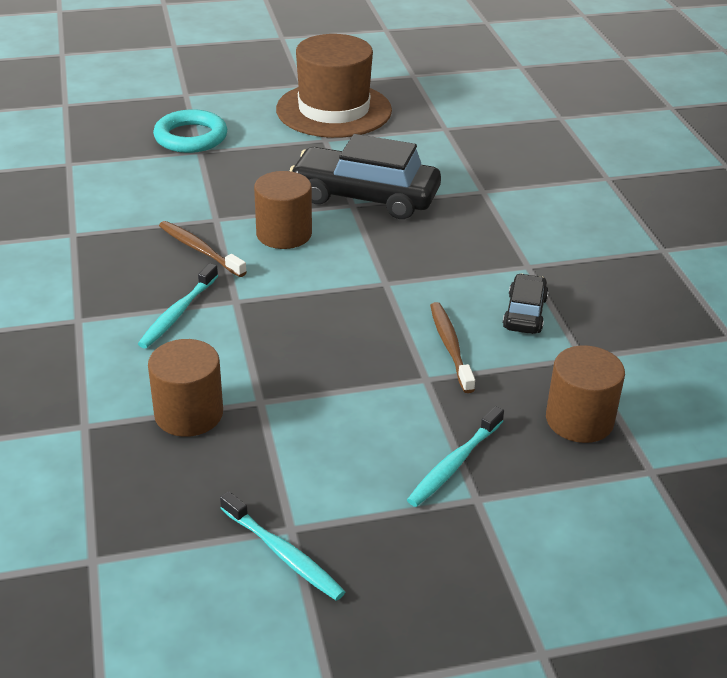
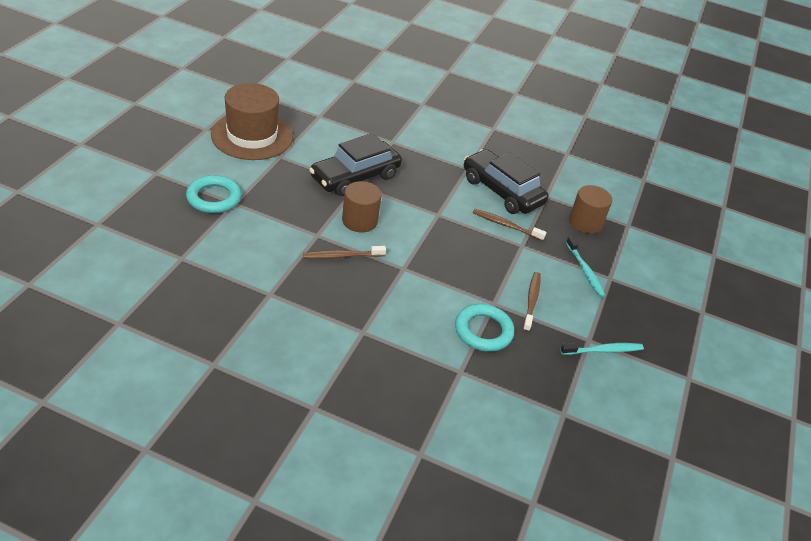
camera: 60 degrees left, 5 degrees up
(178, 313) = (394, 293): turquoise toothbrush -> none
(189, 414) = (483, 331): brown cylinder -> turquoise ring
(309, 434) = (531, 301): none -> brown toothbrush
(525, 313) = (502, 191): black car -> black car, size x1.94

